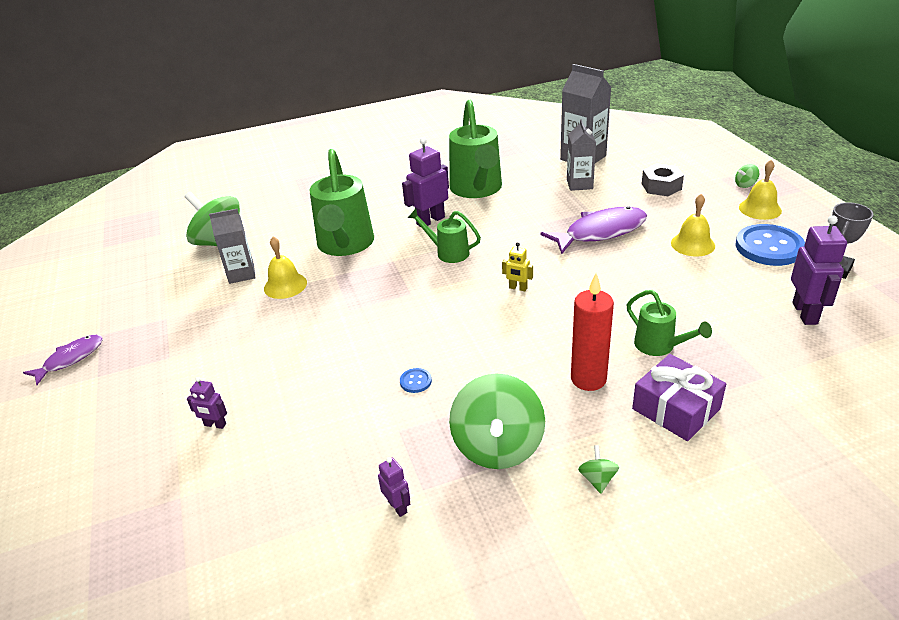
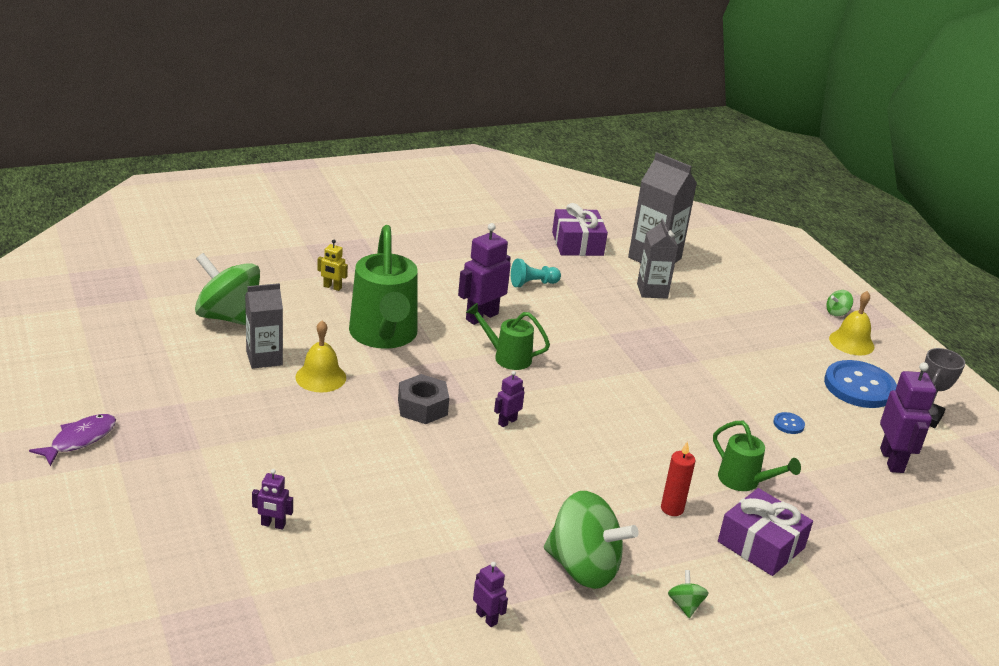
camera: 10 degrees left, 5 degrees down
(415, 381) = (488, 496): blue button -> blue button (788, 424)
(441, 309) = (507, 422): none -> purple robot
(477, 189) = (533, 284): green watering can -> turquoise pawn
(498, 446) = (583, 568): green spinning top -> green spinning top turned 60 degrees counterclockwise
(518, 154) = (577, 244): none -> purple gift
(518, 288) = (590, 406): yellow robot -> yellow robot (332, 287)
(588, 379) = (672, 509): red candle -> red candle, size x0.62
(600, 232) = (678, 351): purple fish -> none
(661, 186) = (744, 304): grey nut -> grey nut (422, 407)
(692, 244) = (779, 375): yellow bell -> none

